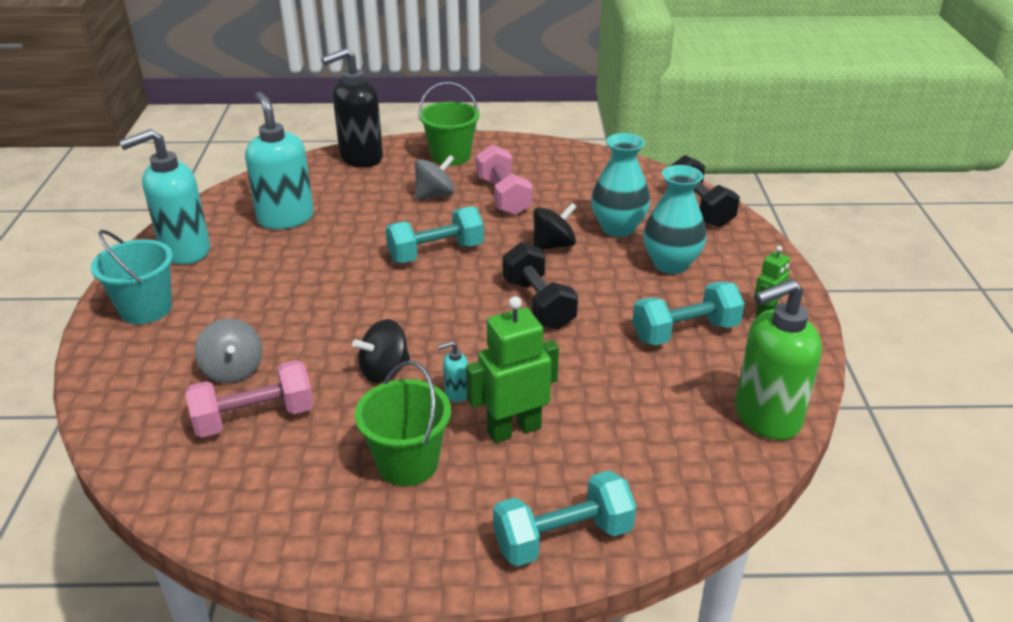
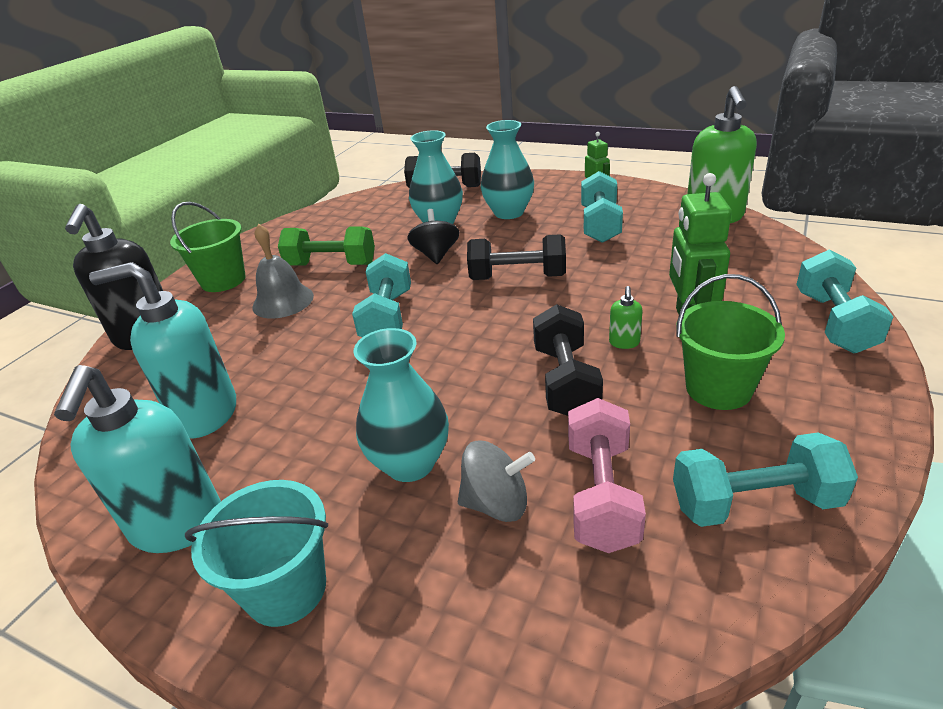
camera: 60 degrees left, 0 degrees up
(262, 320) = (410, 463): none -> turquoise vase
(266, 500) = (754, 503): none -> turquoise dumbbell
(384, 370) = (565, 381): black spinning top -> black dumbbell
(435, 195) = (283, 301): grey spinning top -> grey bell
(456, 393) = (624, 343): turquoise soap dispenser -> green soap dispenser
(503, 196) = (331, 265): pink dumbbell -> green dumbbell

